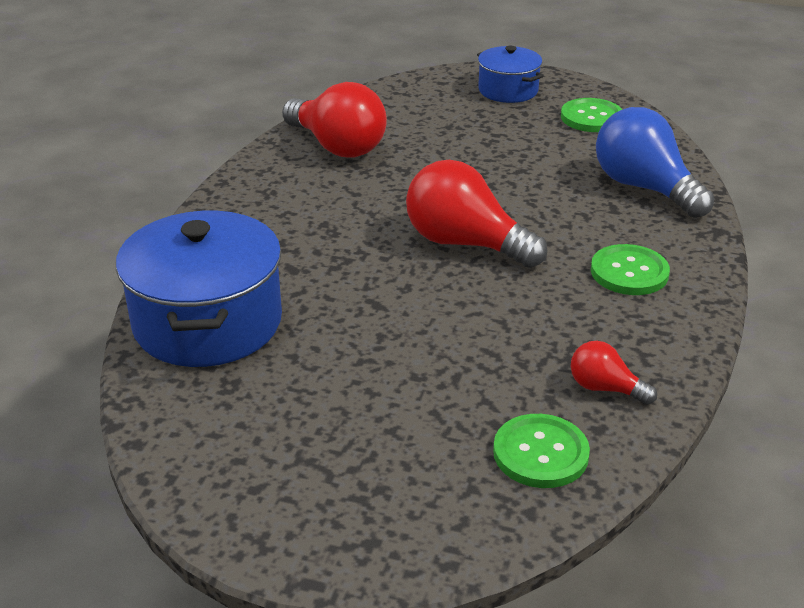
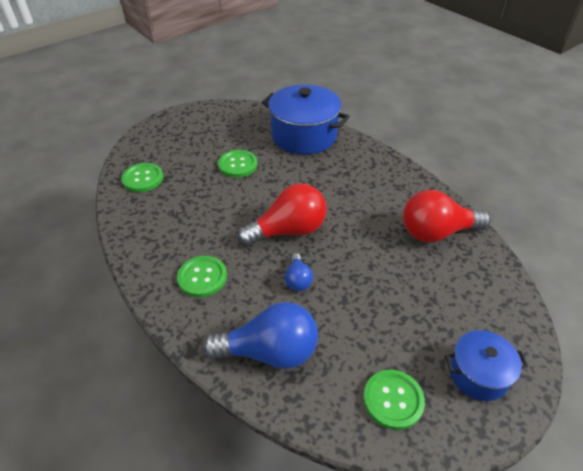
camera: 125 degrees right, 10 degrees up
(374, 358) = (237, 165): none -> green button
(534, 206) = (298, 280): none -> blue light bulb
(605, 388) = (147, 214): red light bulb -> none

